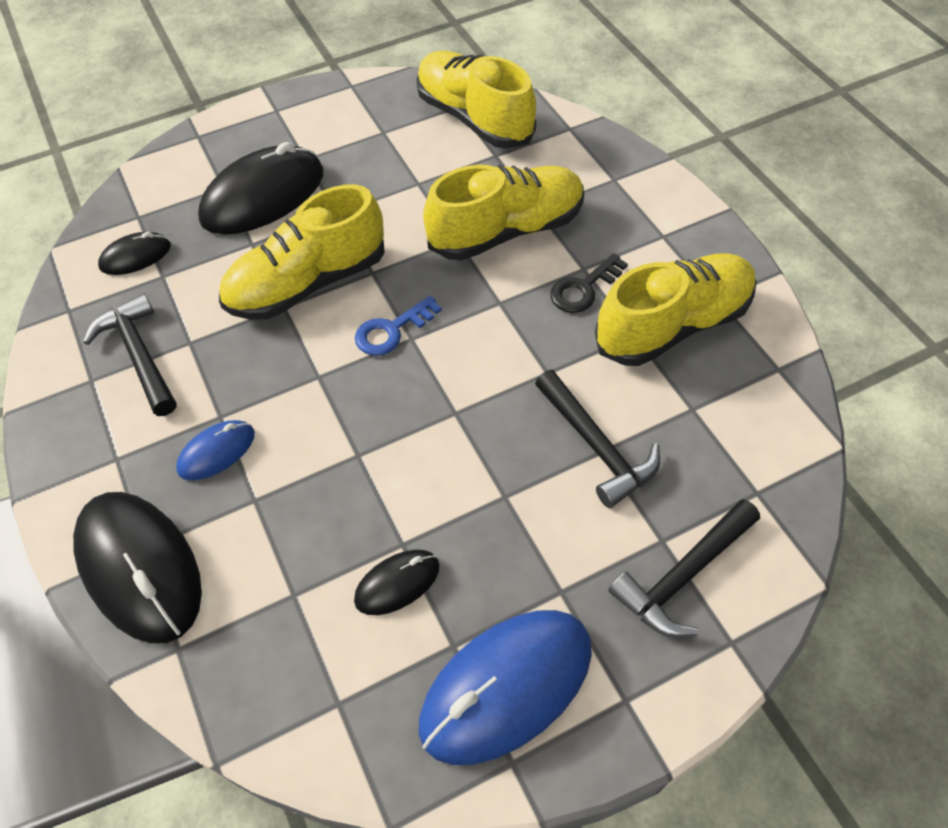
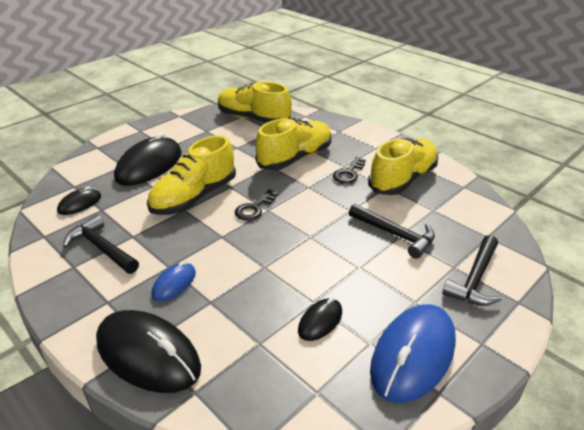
camera: 20 degrees left, 20 degrees down
(391, 331) = (254, 208): blue key -> black key

